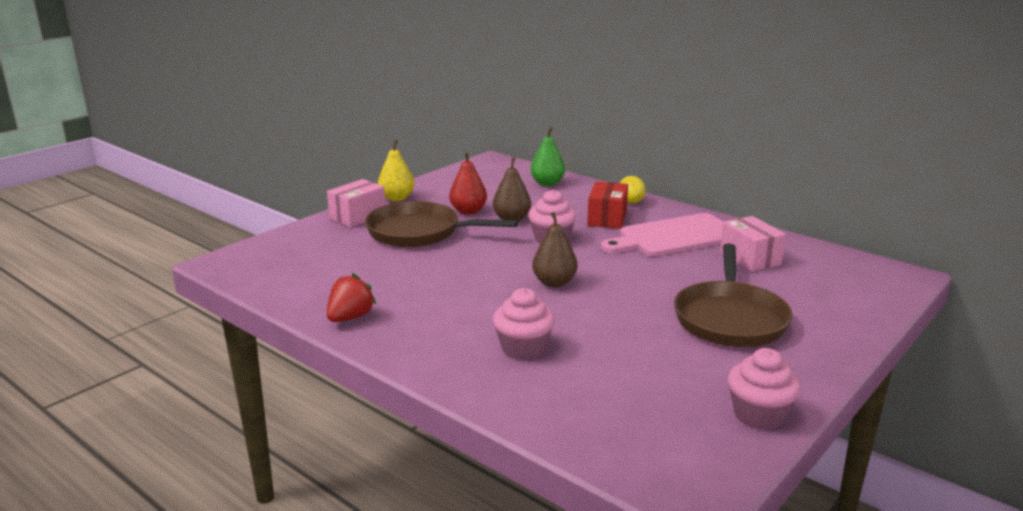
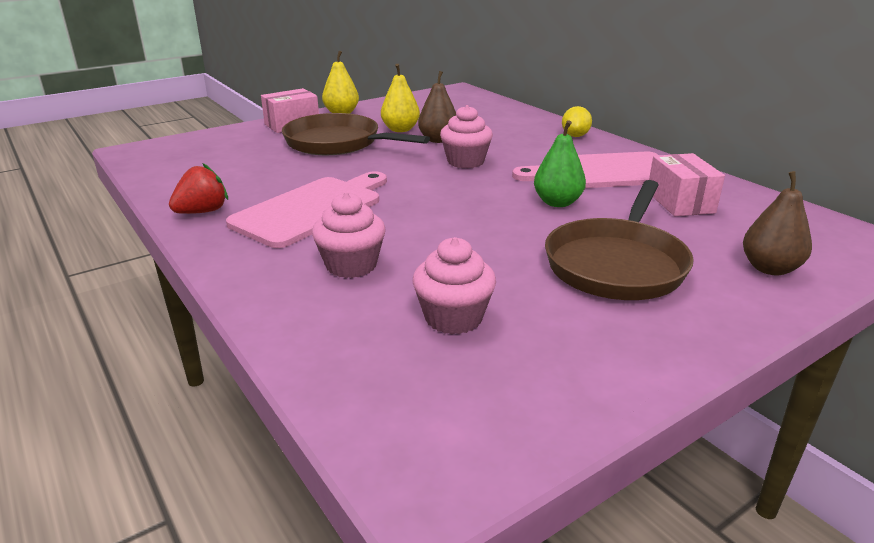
camera: 15 degrees right, 5 degrees up
(449, 302) = (312, 209): none -> pink cutting board
(468, 211) = (400, 129): red pear -> yellow pear
(547, 183) = (498, 112): green pear -> green pear (557, 203)
(554, 283) = (437, 203): brown pear -> brown pear (769, 268)
(607, 218) = (539, 148): red box -> none
(759, 415) = (586, 388): pink cupcake -> pink cupcake (453, 318)

